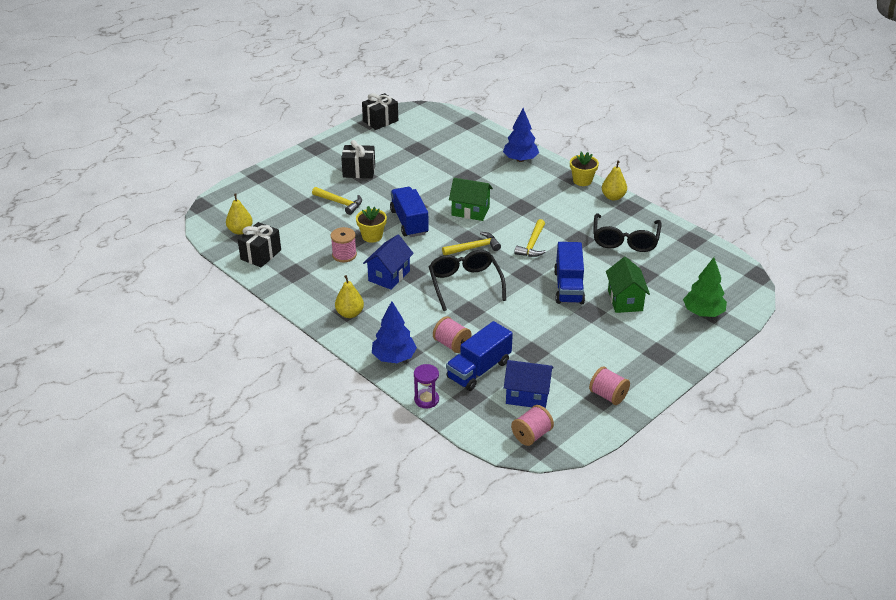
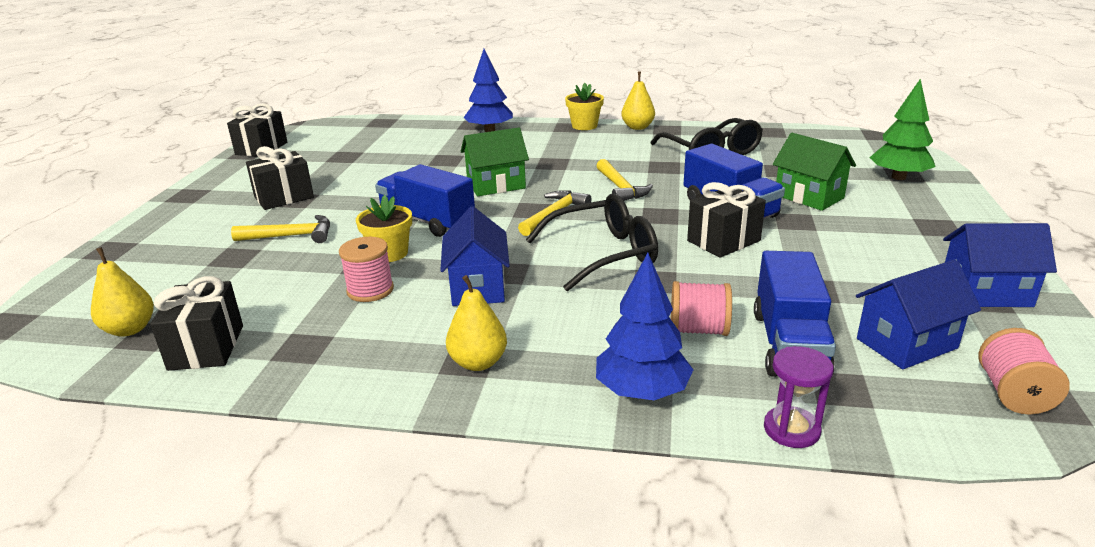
camera: 35 degrees left, 10 degrees down
(465, 284) = (602, 254): black glasses -> black glasses turned 120 degrees clockwise
(533, 305) = (723, 241): none -> black gift
(608, 395) = (985, 293): pink spool -> blue house

